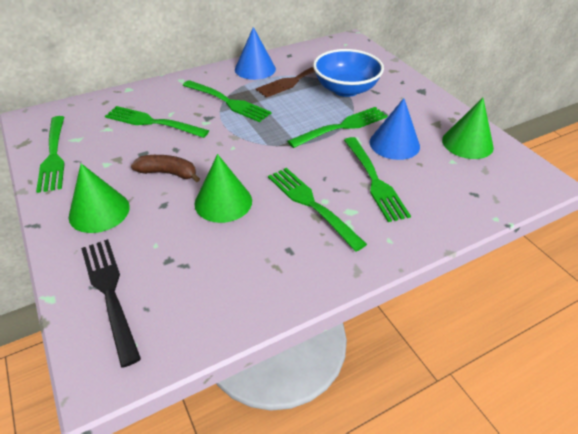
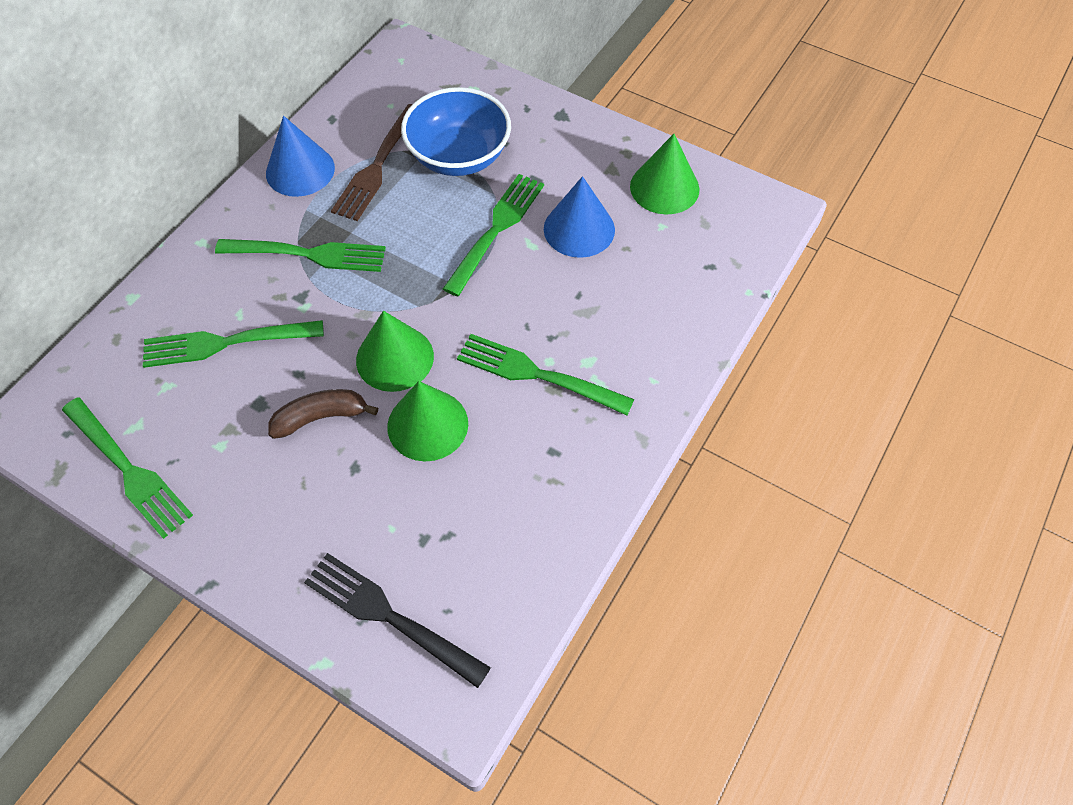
camera: 30 degrees left, 15 degrees up
(99, 211) = (278, 520): green cone -> green cone (395, 358)
(374, 180) = (587, 300): green fork -> none

